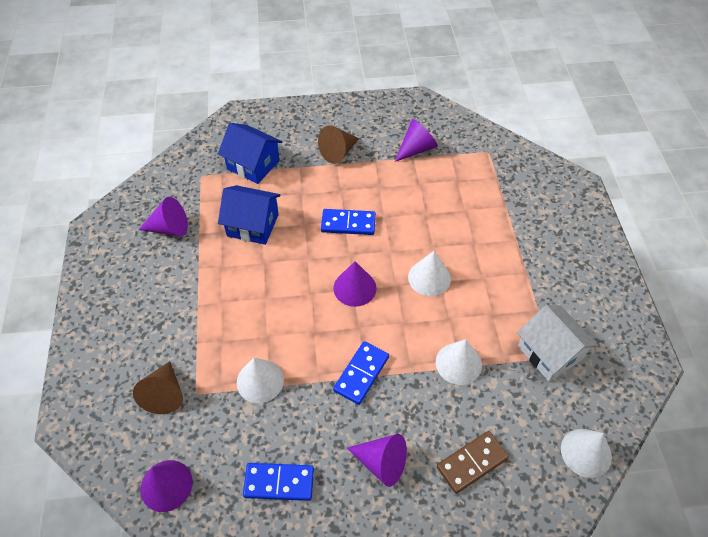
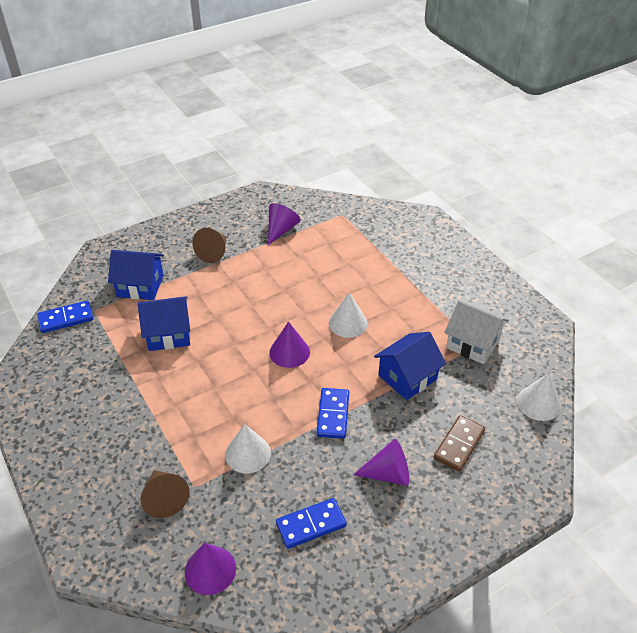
camera: 25 degrees left, 10 degrees down
(169, 228) = (88, 363): purple cone -> none
(348, 224) = (255, 305): blue domino -> blue domino (66, 319)
(458, 363) = (407, 377): white cone -> blue house

